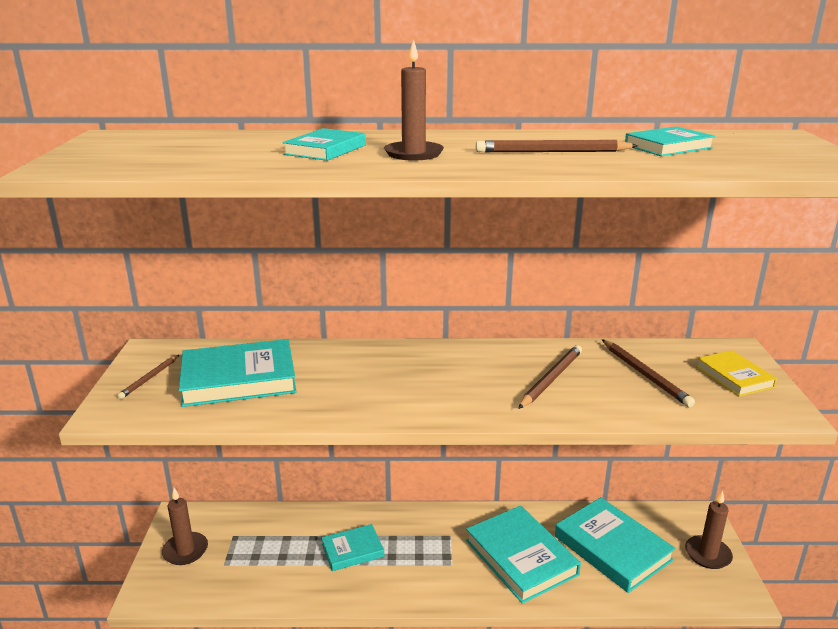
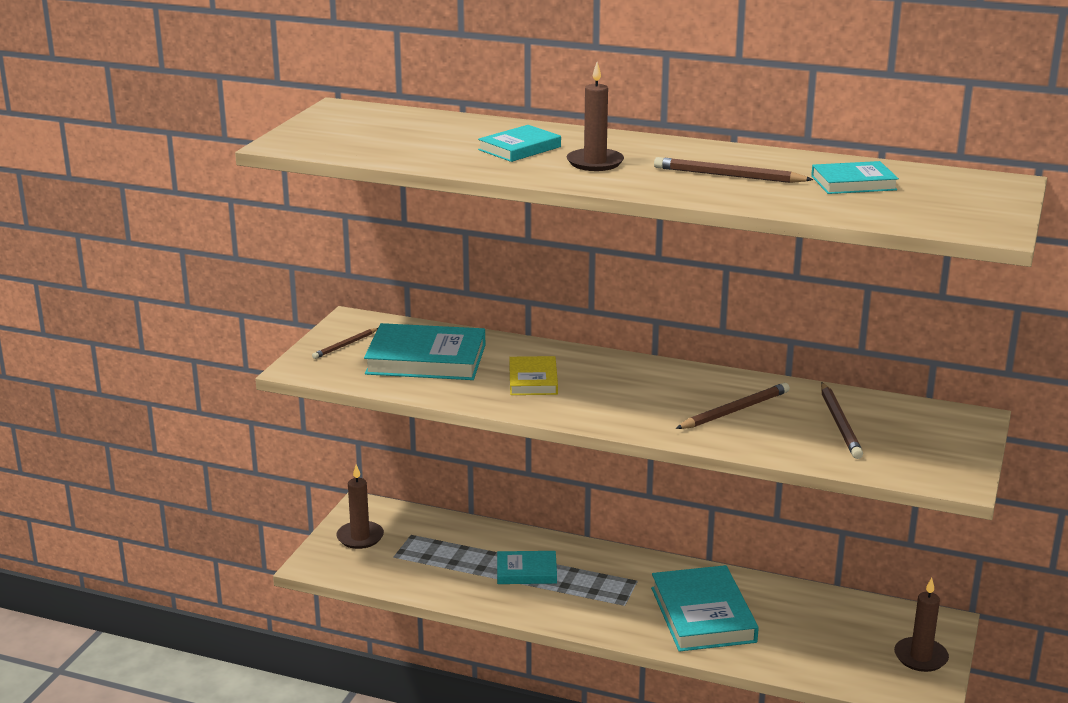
camera: 20 degrees right, 0 degrees up
(612, 548) = (812, 628): turquoise book -> none
(734, 377) = (938, 442): yellow book -> yellow book (533, 380)

